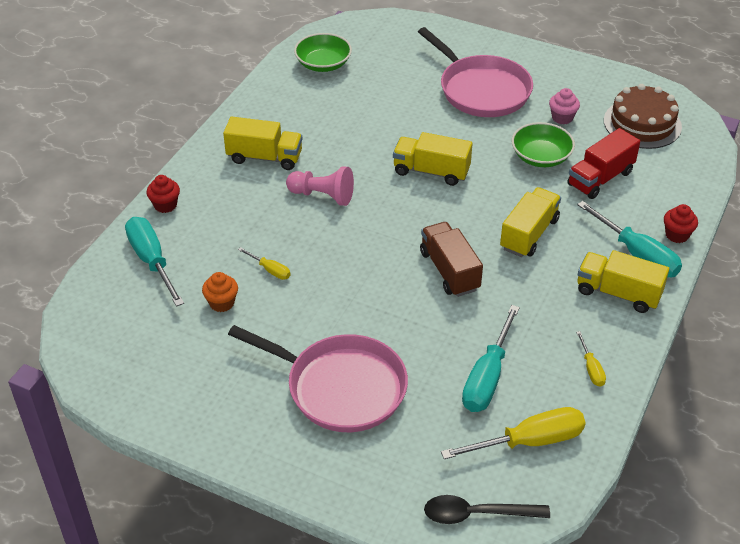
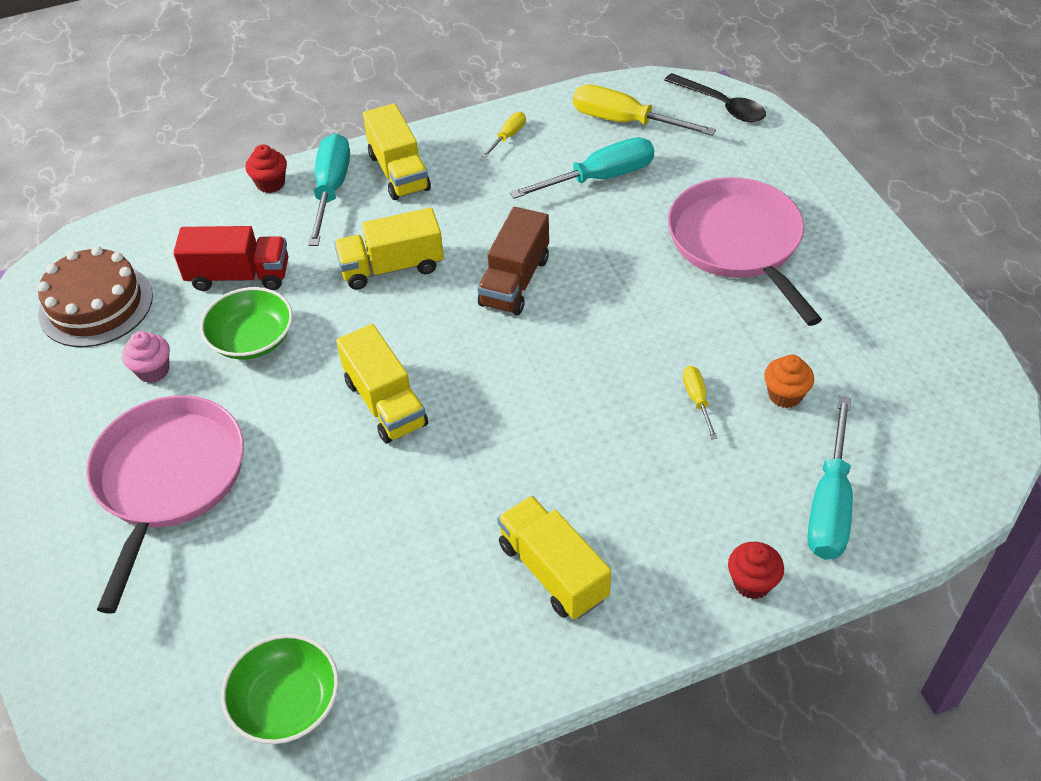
camera: 135 degrees left, 5 degrees up
(322, 196) = (542, 457): pink pawn -> none

